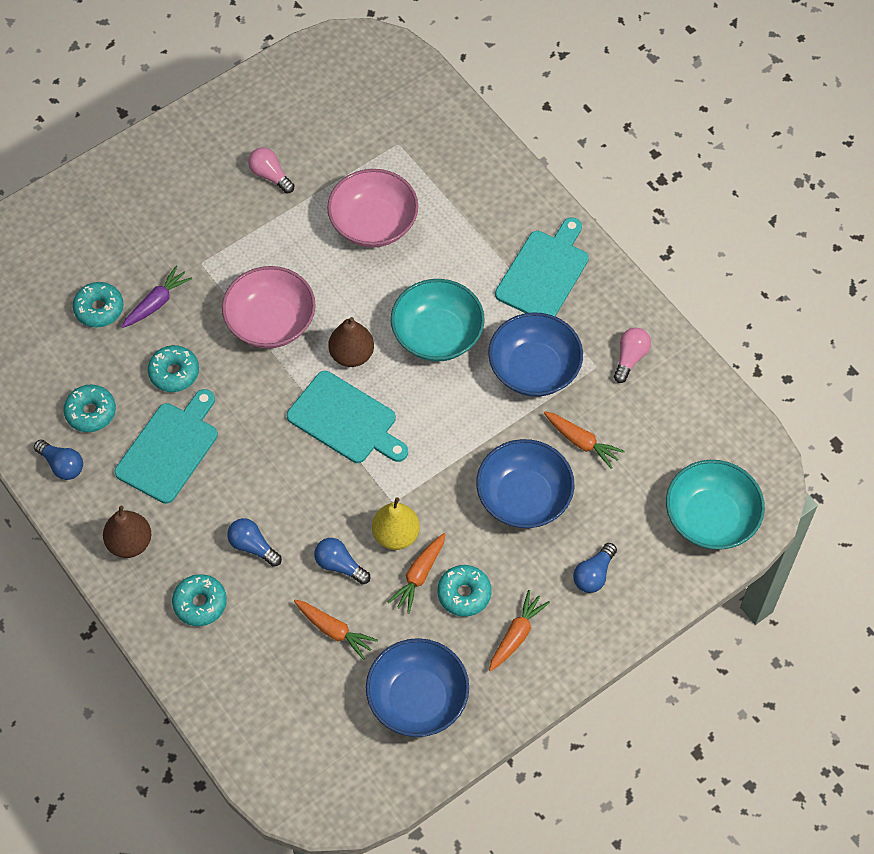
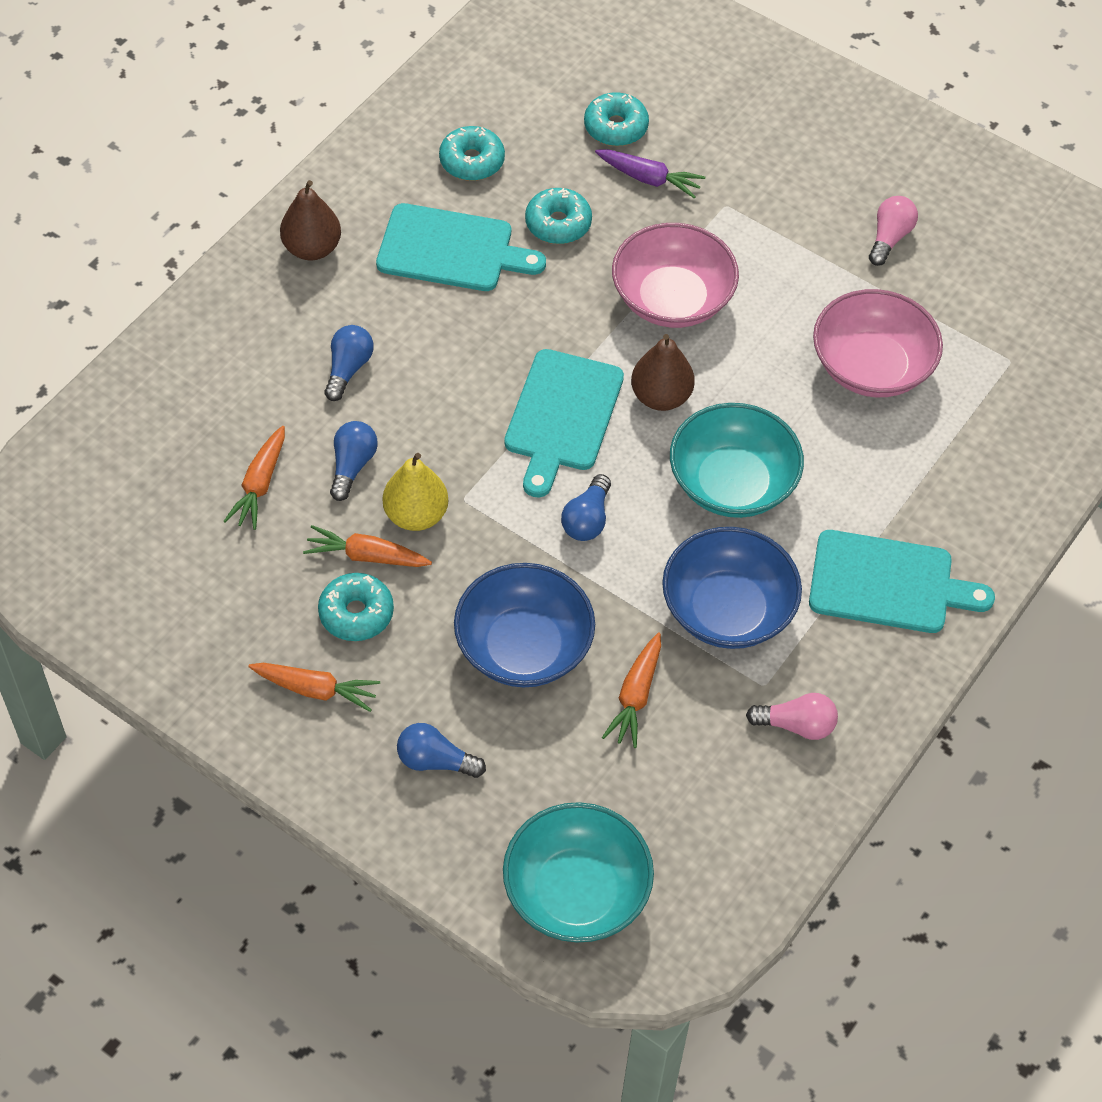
camera: 70 degrees right, 5 degrees down
(62, 465) = (392, 156): blue light bulb -> blue light bulb (587, 519)
(200, 603) = (254, 338): turquoise donut -> none
(417, 698) = (192, 600): blue bowl -> none

